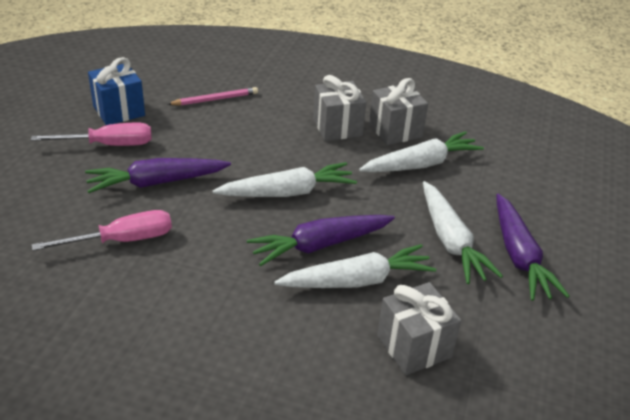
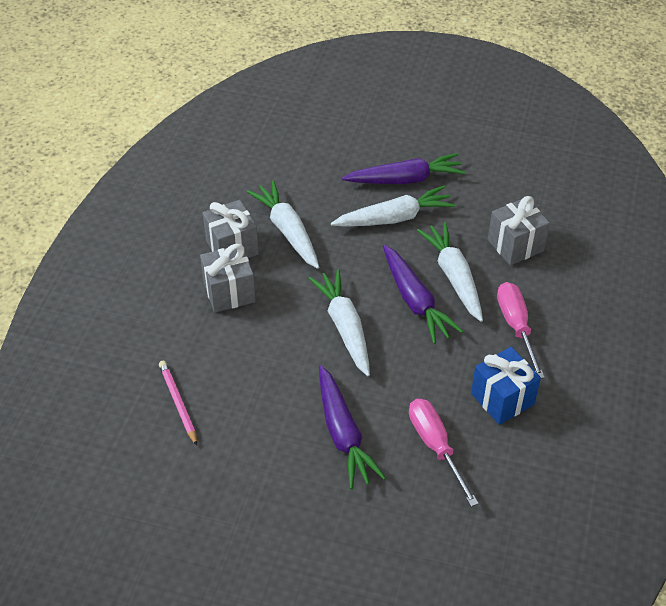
camera: 90 degrees left, 10 degrees up
(109, 145) = (280, 491): pink screwdriver -> pink screwdriver (516, 327)
(119, 111) = (209, 495): blue gift -> blue gift (502, 399)

